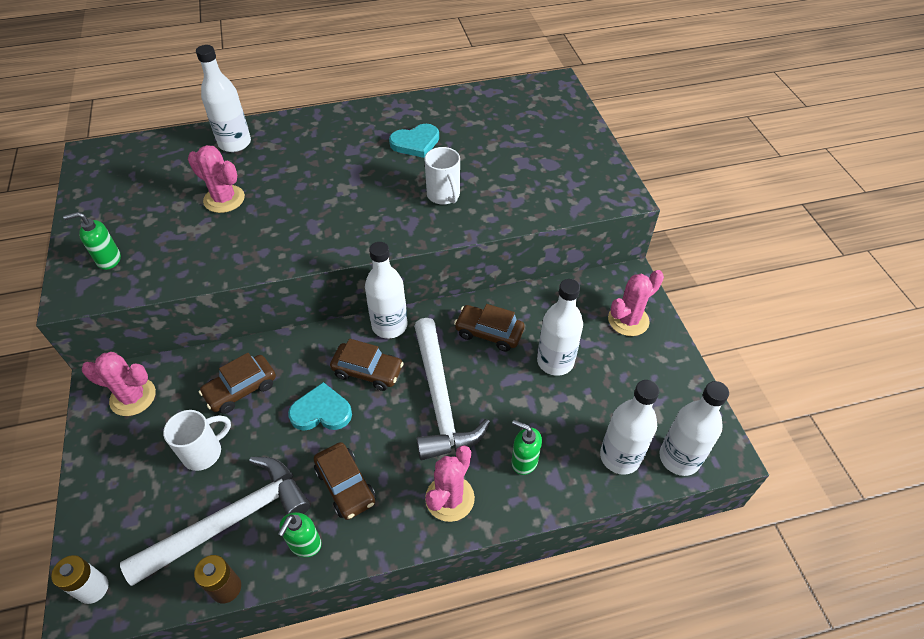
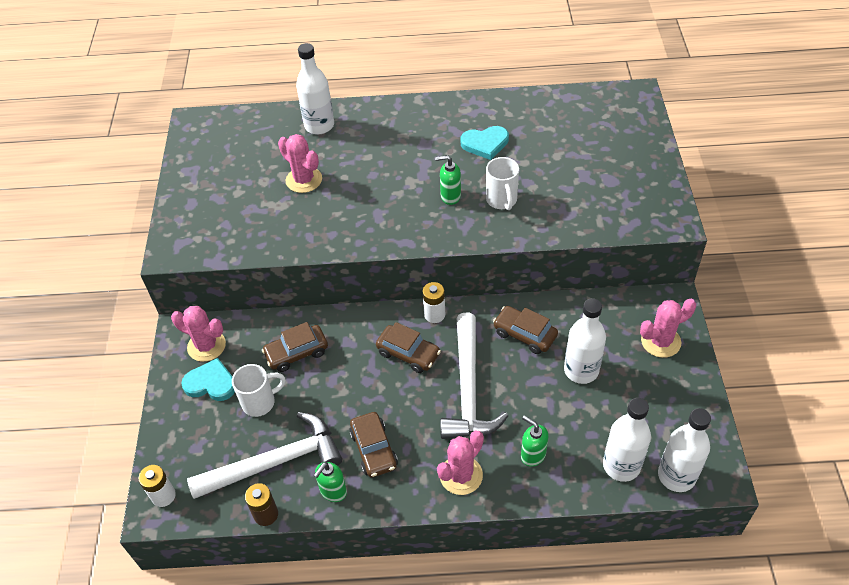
camera: 15 degrees right, 0 degrees up
(108, 260) = (201, 224): green soap dispenser -> green soap dispenser (450, 196)
(321, 411) = (362, 383): turquoise heart -> turquoise heart (211, 383)
(389, 326) = (434, 314): white bottle -> white battery

